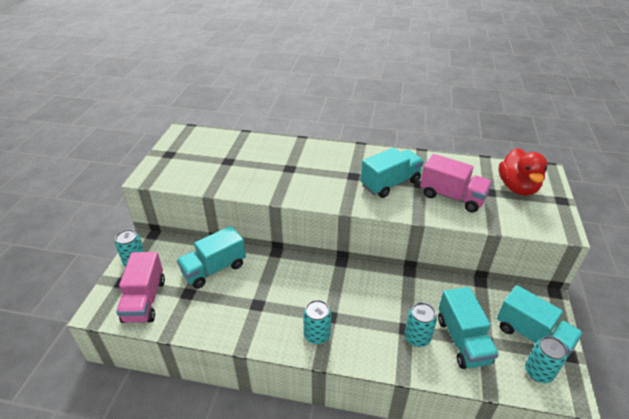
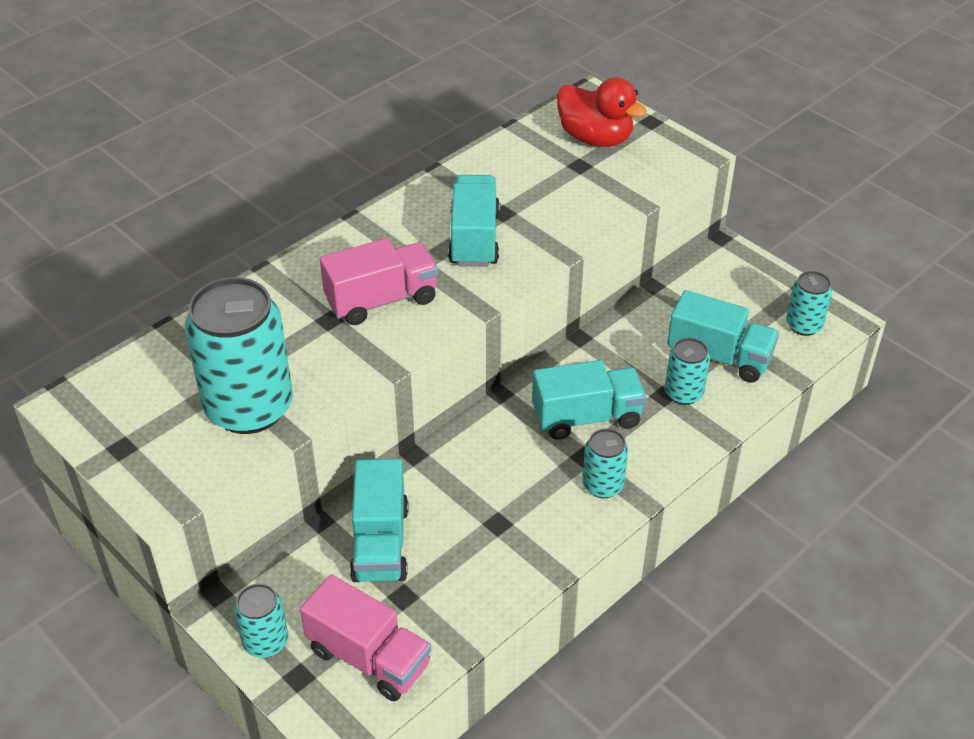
camera: 55 degrees left, 5 degrees up
(217, 173) = (249, 407): none -> turquoise can
(452, 197) = (557, 201): pink truck -> pink truck (382, 300)
(532, 336) = (759, 297): turquoise truck -> turquoise truck (587, 417)

